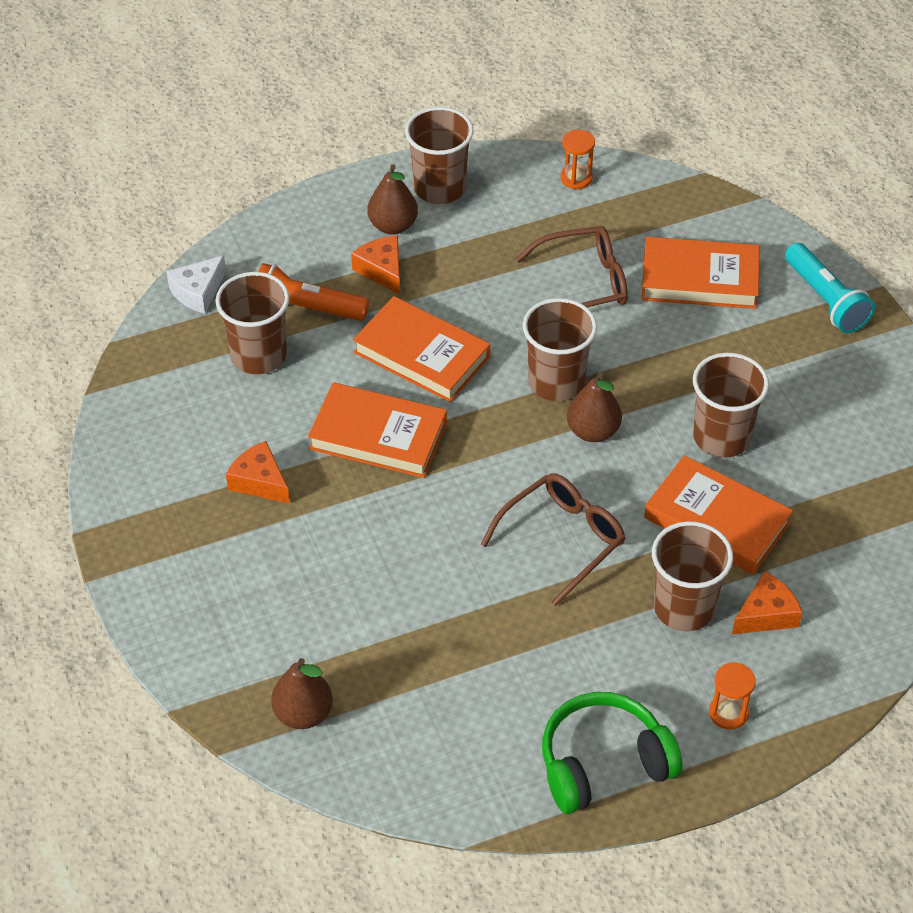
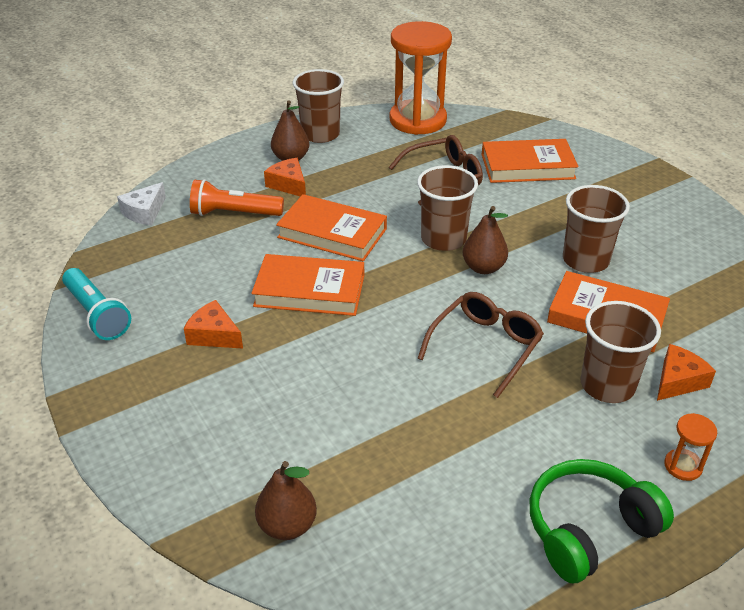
camera: 10 degrees left, 10 degrees down
(258, 355) = (200, 247): brown cup -> none
(576, 178) = (418, 120): orange hourglass -> orange hourglass, size x2.44
(825, 300) = (623, 169): turquoise flashlight -> turquoise flashlight (97, 314)

